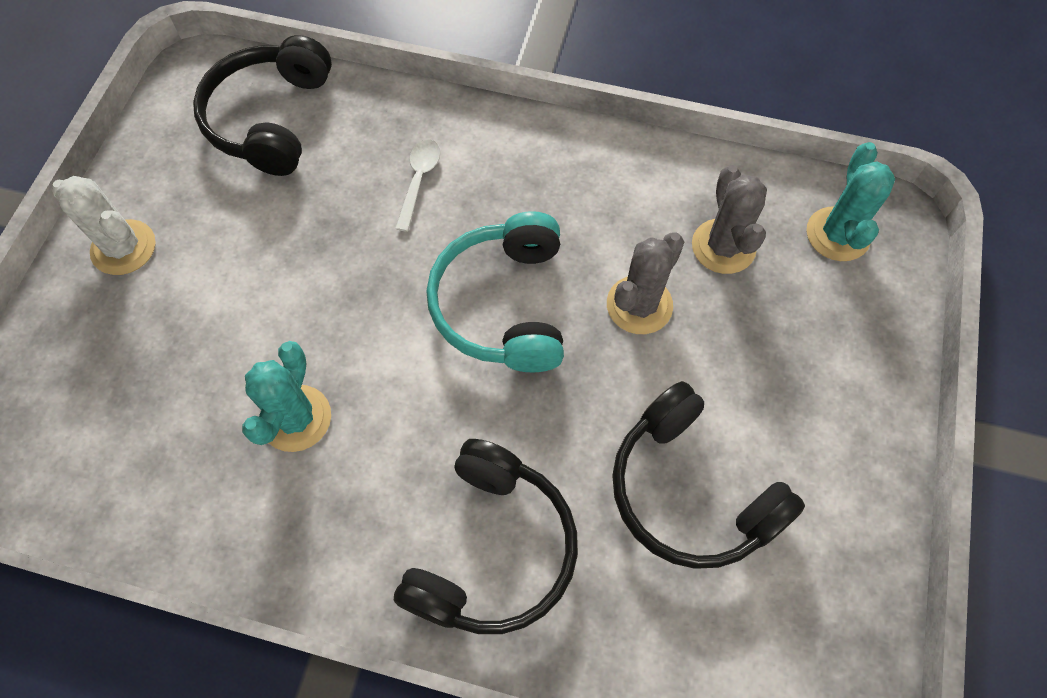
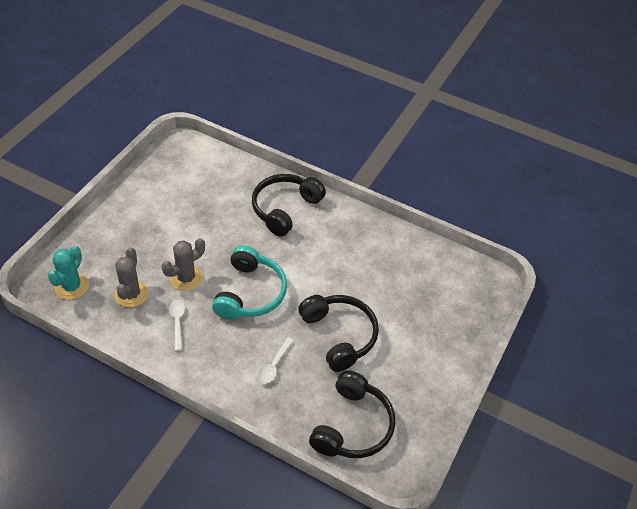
camera: 170 degrees left, 15 degrees down
(123, 248) = (437, 365): white cactus -> none
(296, 418) = (356, 269): turquoise cactus -> none
(614, 214) = (177, 322): none -> white spoon
(689, 491) = (200, 208): black headphones -> black headphones (339, 335)

